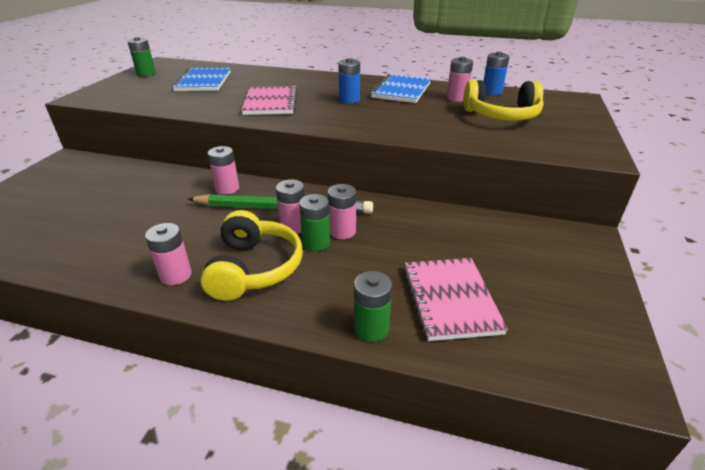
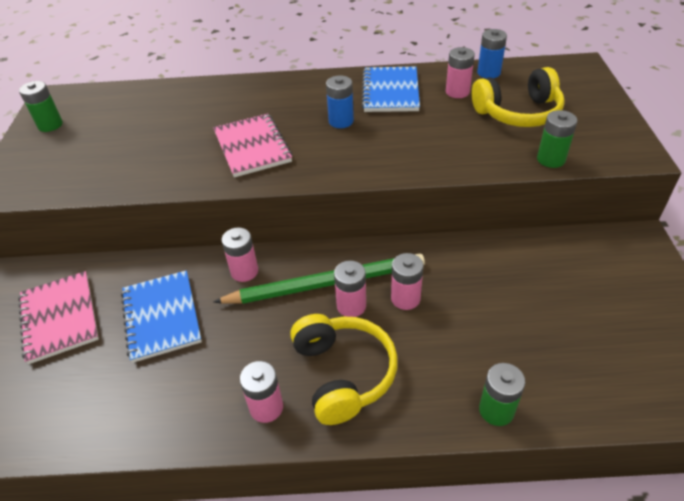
camera: 15 degrees left, 10 degrees up
(203, 82) = (140, 125): blue notebook -> blue notebook (161, 317)
(316, 243) = (387, 321): green battery -> green battery (551, 159)
(450, 299) = (550, 354): pink notebook -> pink notebook (59, 318)

